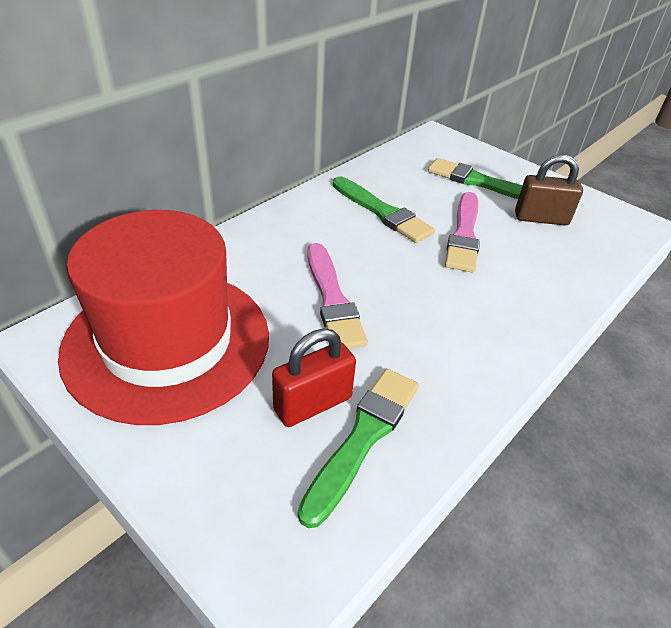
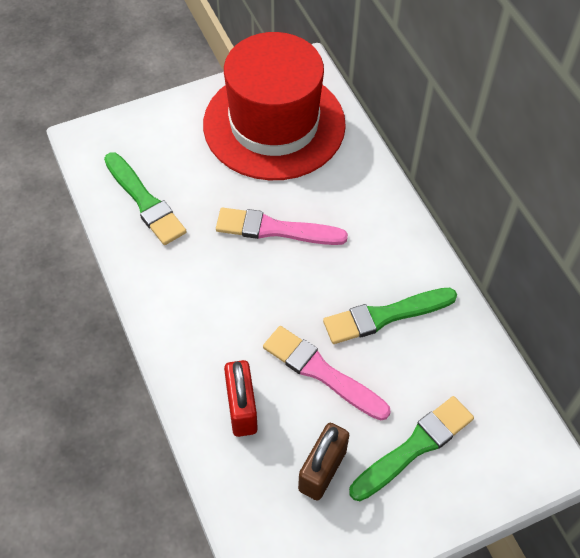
camera: 115 degrees right, 15 degrees up
(313, 404) = (183, 185): red padlock -> red padlock (241, 408)

